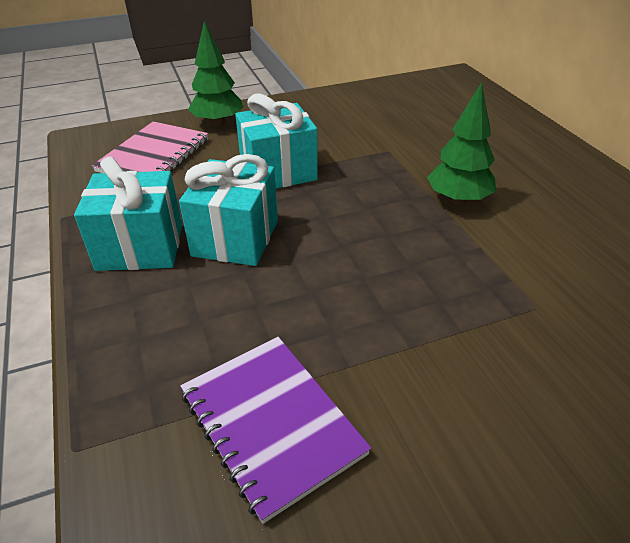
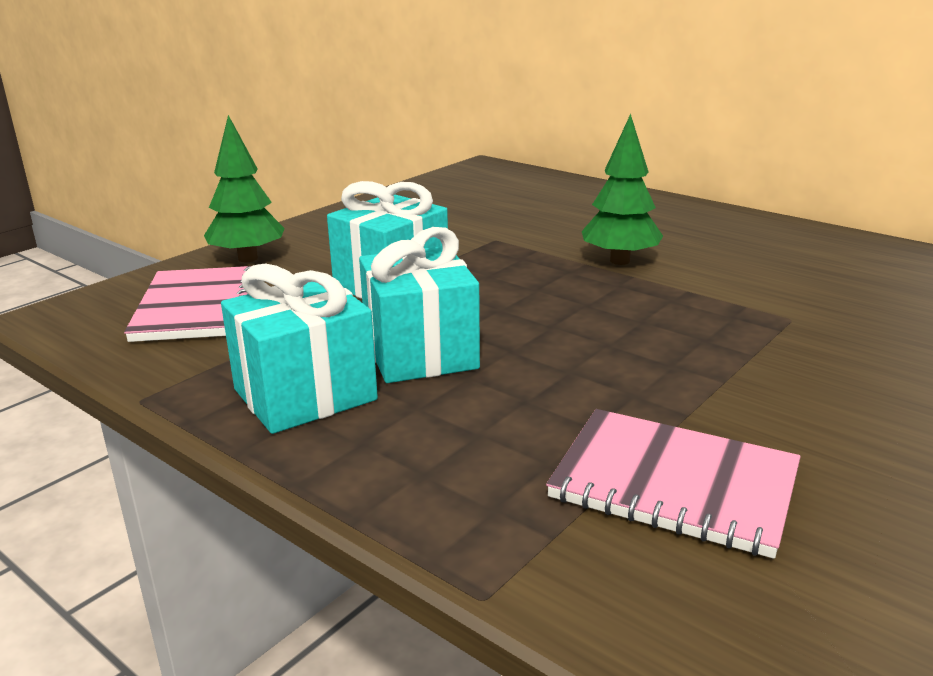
camera: 30 degrees left, 15 degrees down
(271, 423) = (674, 484): purple notebook -> pink notebook

